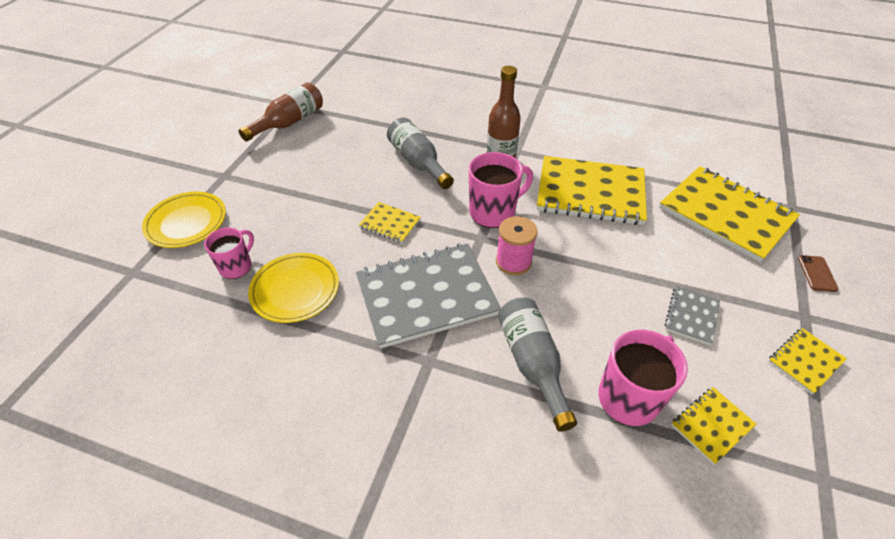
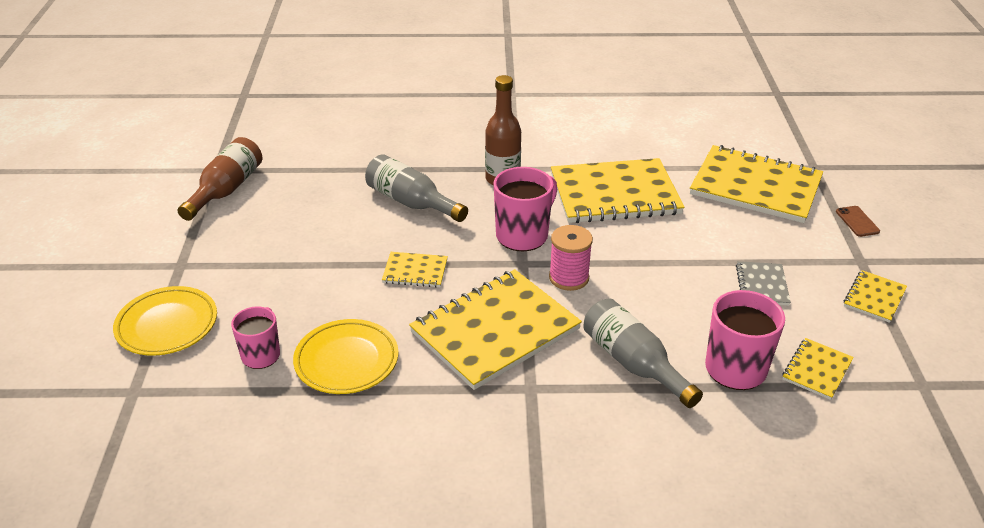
camera: 20 degrees left, 10 degrees down
(426, 296) = (495, 331): grey notebook -> yellow notebook

